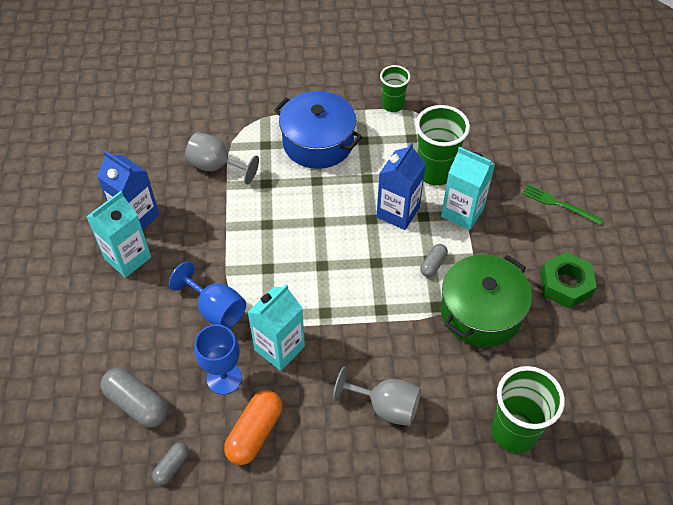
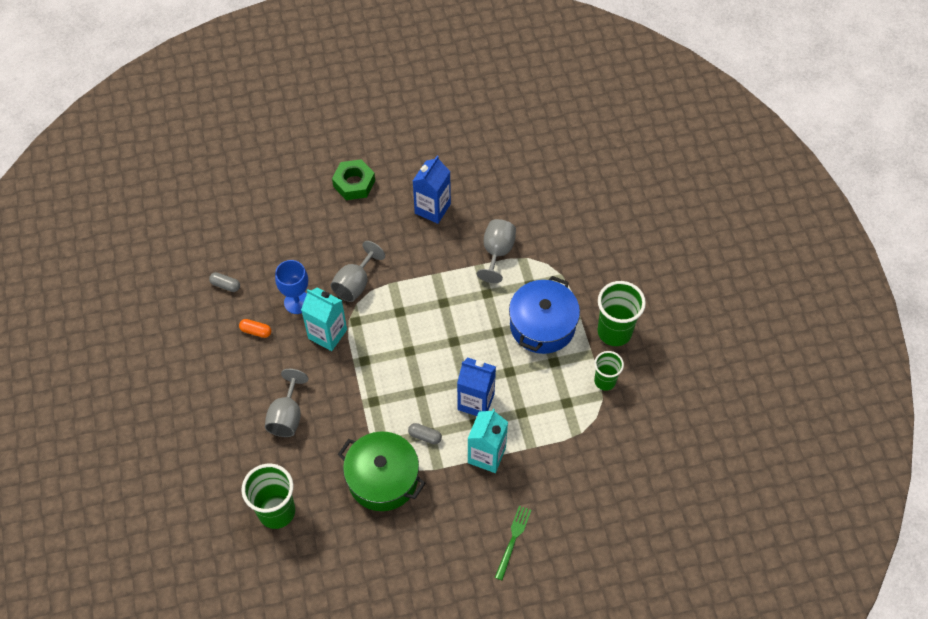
camera: 80 degrees right, 5 degrees up
(127, 258) = (392, 213): turquoise carton -> none
(137, 404) = (270, 252): grey capsule -> none
(216, 309) = (355, 284): blue goblet -> grey goblet
(255, 433) = (256, 331): orange capsule -> orange capsule, size x0.56
(435, 172) = (529, 427): green cup -> green cup (614, 332)
(565, 284) = (422, 548): green nut -> green nut (354, 183)

